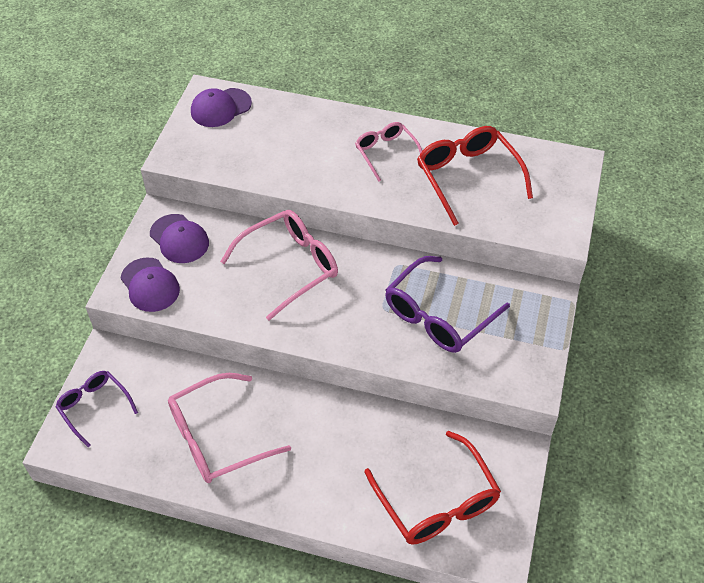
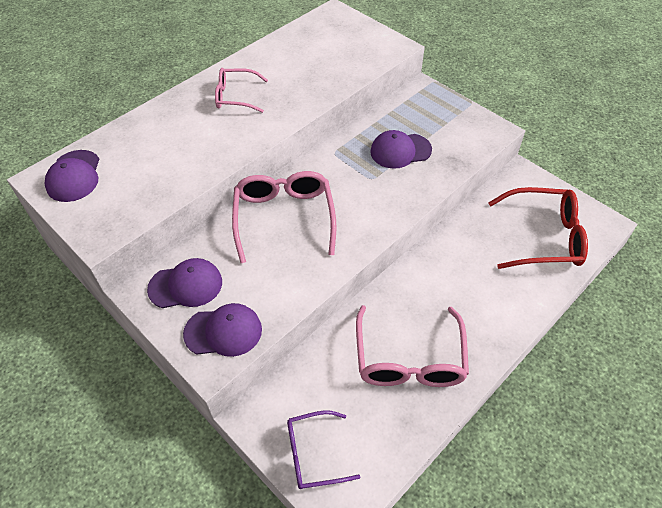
camera: 60 degrees left, 0 degrees up
(438, 315) = (400, 151): purple glasses -> purple cap
(468, 177) = (301, 66): red glasses -> none

